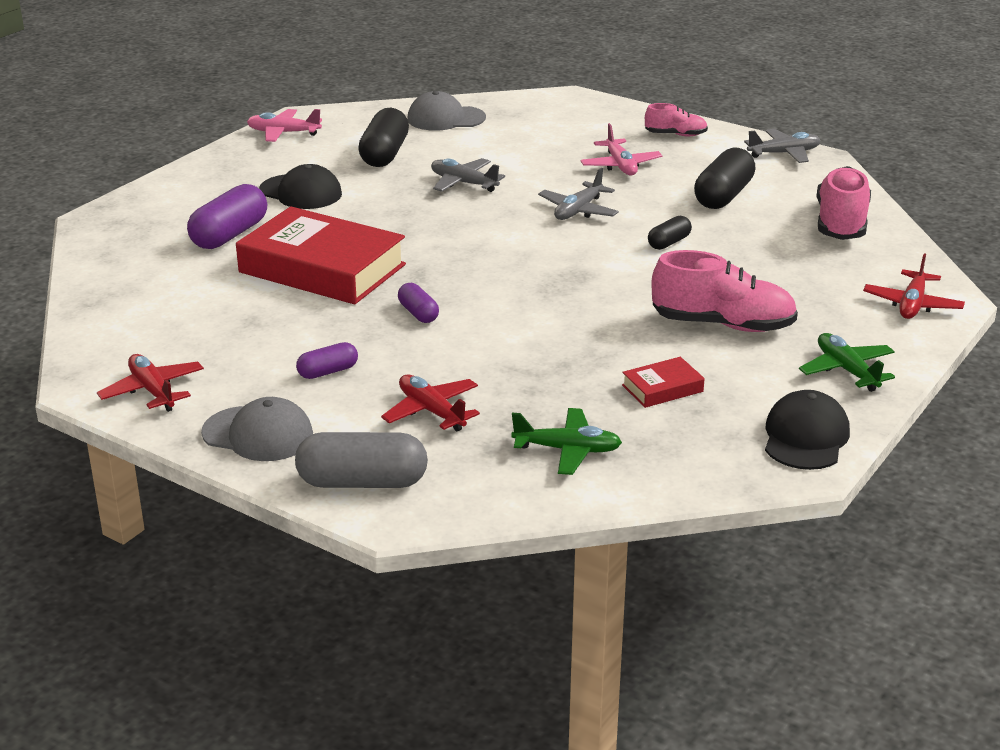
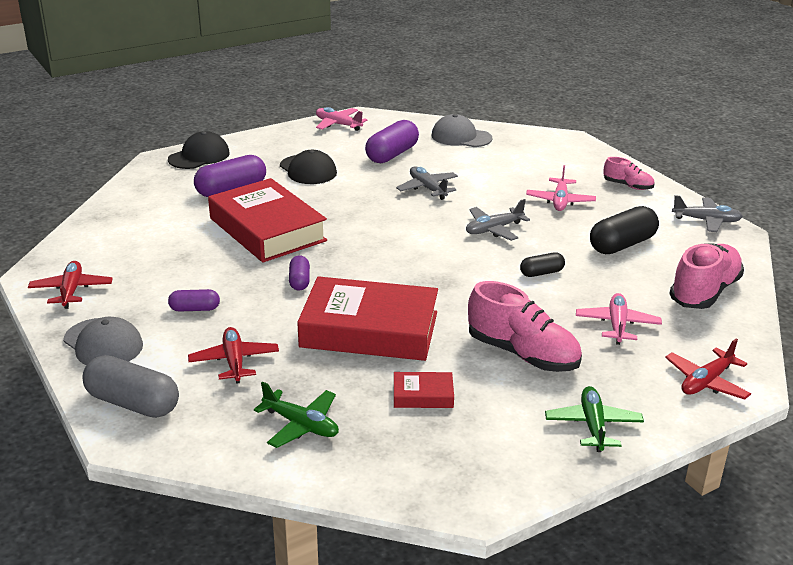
camera: 25 degrees right, 0 degrees up
(384, 154) = (392, 154): black capsule -> purple capsule
(545, 342) = (369, 329): none -> red book
(787, 274) = (617, 325): none -> pink plane
(805, 437) = (502, 476): black cap -> black cap (199, 156)

